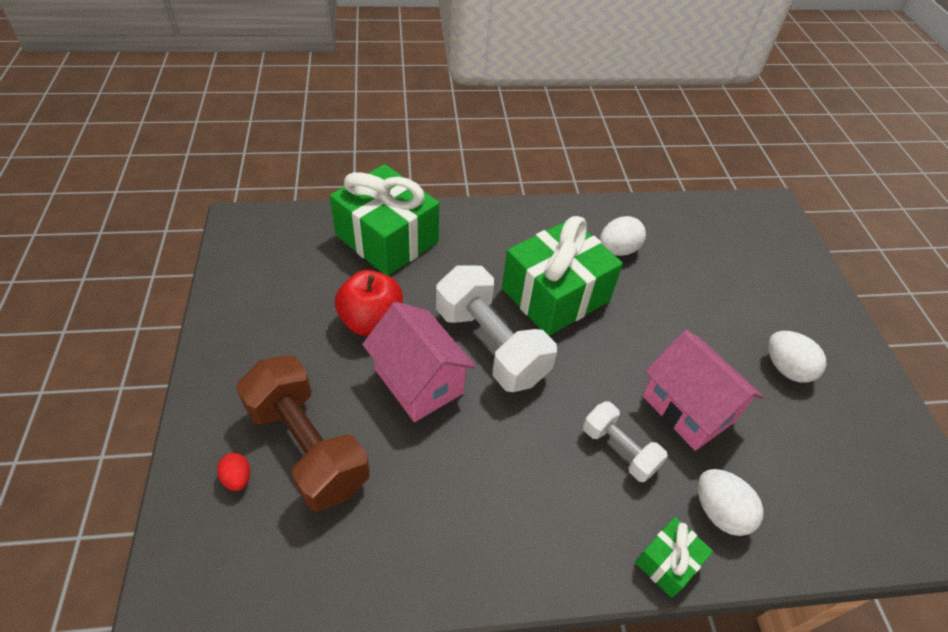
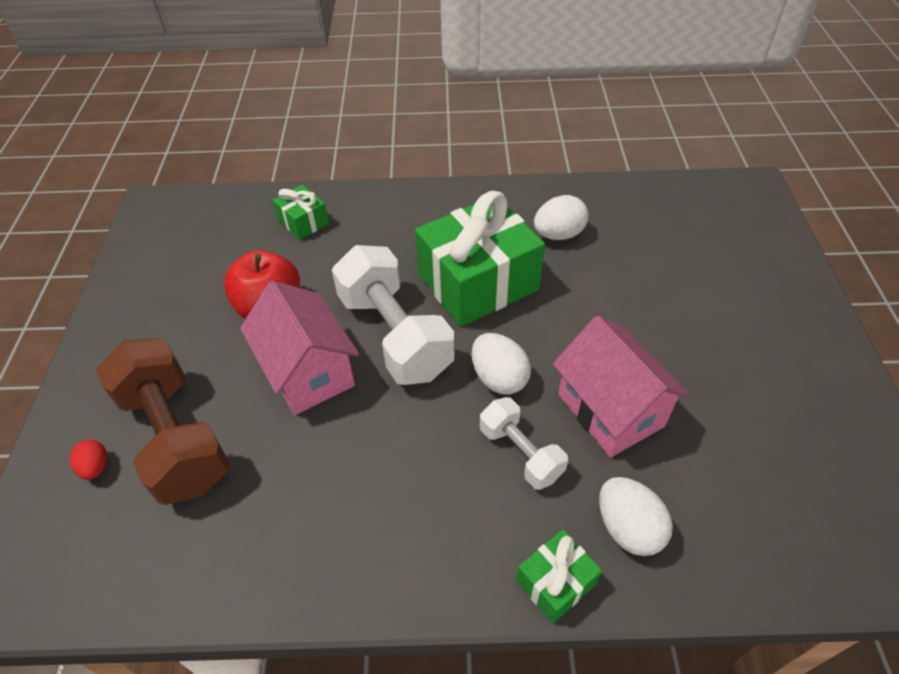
camera: 10 degrees right, 0 degrees up
(387, 239) = (303, 222): green gift -> green gift, size x0.47
(786, 368) = (738, 368): white egg -> white egg (499, 378)

